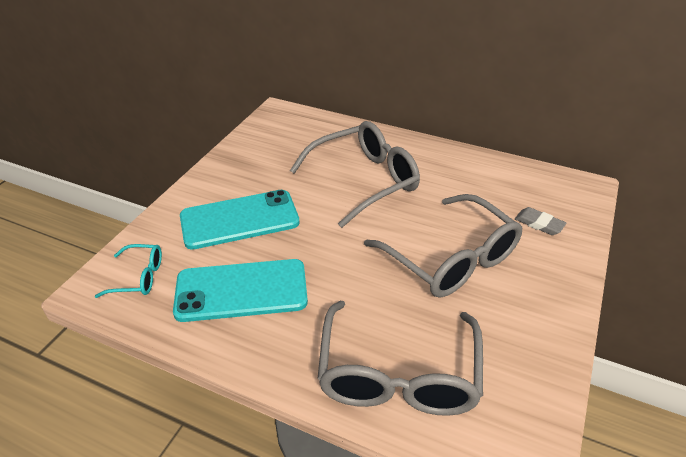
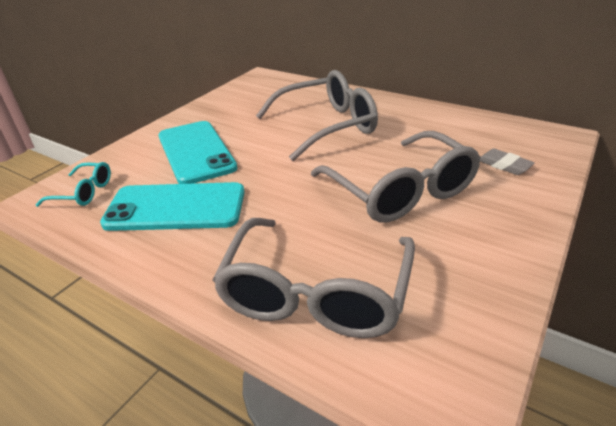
camera: 10 degrees right, 5 degrees down
(239, 219) = (196, 152): turquoise phone -> turquoise phone turned 75 degrees clockwise

